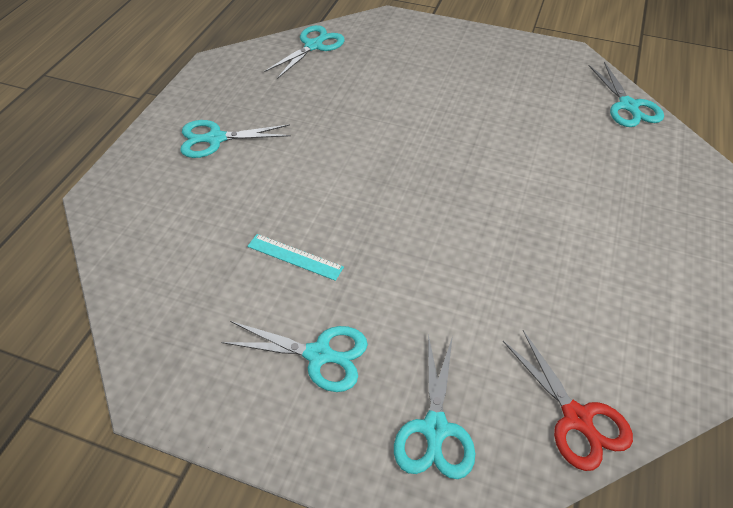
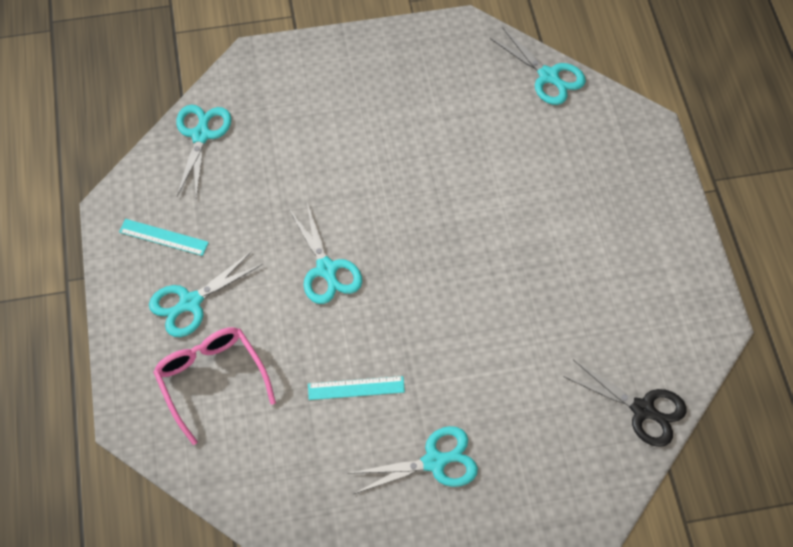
camera: 30 degrees left, 10 degrees up
(183, 196) = (211, 380): none -> pink glasses
(233, 92) = (163, 237): none -> turquoise ruler
(435, 429) = (553, 472): turquoise scissors -> turquoise scissors (327, 270)
(577, 419) = (643, 410): red scissors -> black scissors

